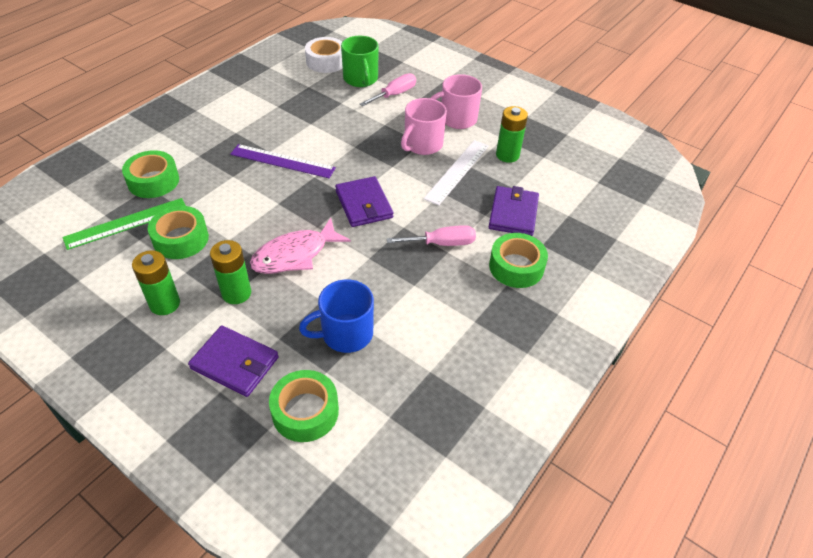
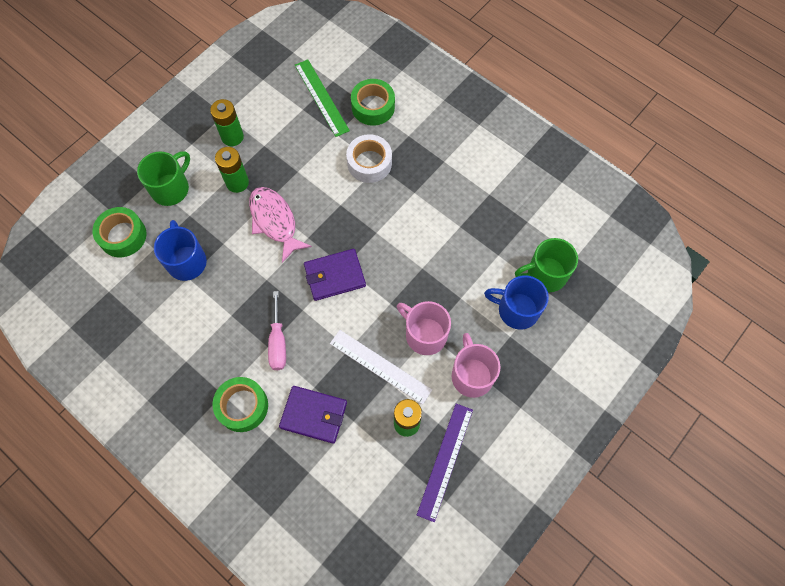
camera: 95 degrees right, 20 degrees up
(181, 239) = (300, 137): green tape -> none
(235, 363) = (171, 188): purple wallet -> green mug
(282, 161) = (399, 204): purple ruler -> purple ruler (445, 461)
(326, 61) = (579, 238): white tape -> white tape (369, 163)
(394, 94) = (516, 310): pink screwdriver -> blue mug

